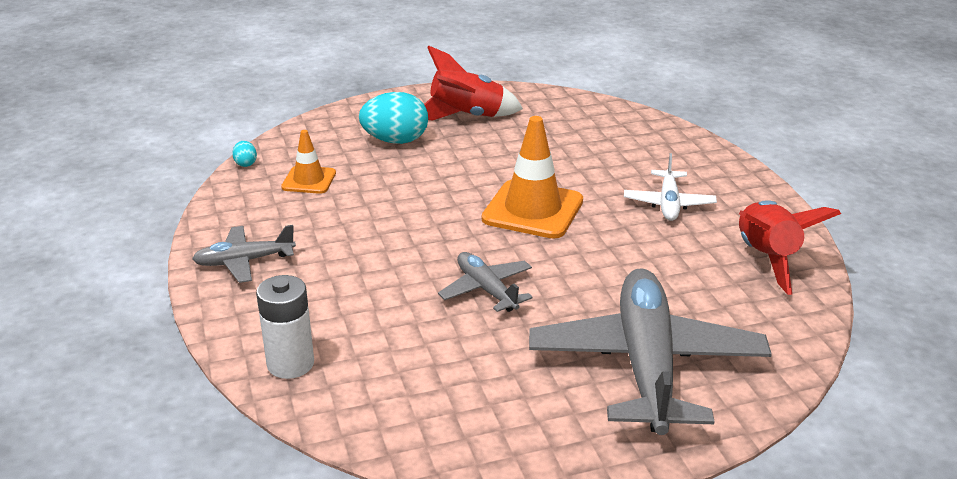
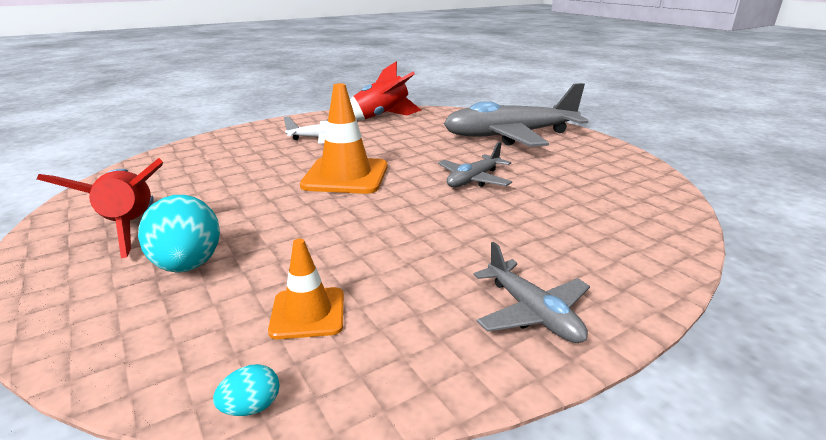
camera: 105 degrees left, 5 degrees down
(290, 364) = (650, 239): white battery -> none

